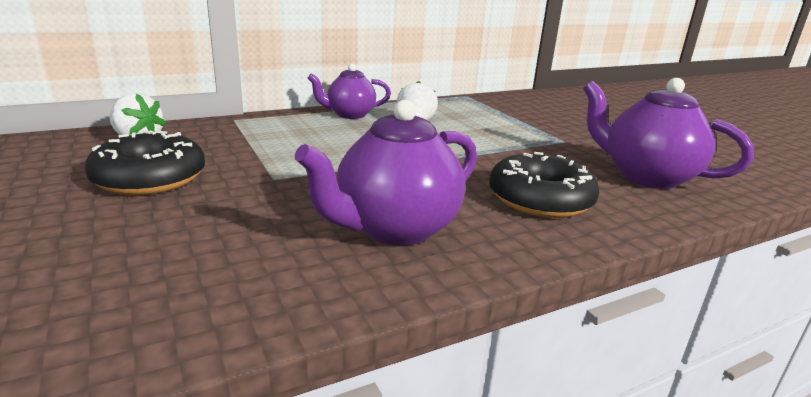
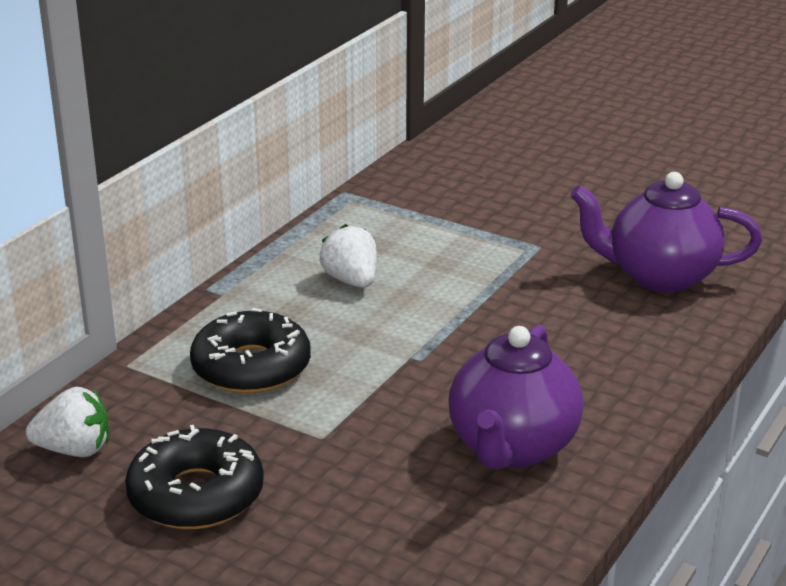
camera: 30 degrees left, 5 degrees up
(350, 115) = (254, 295): purple teapot -> none
(540, 199) = (594, 353): black donut -> black donut (251, 367)

